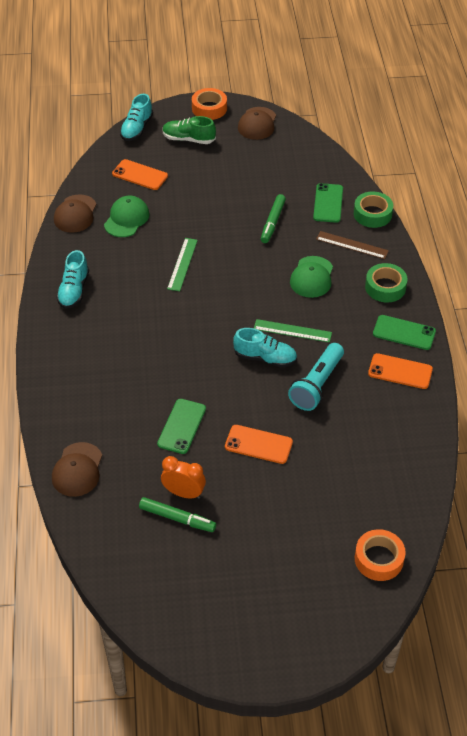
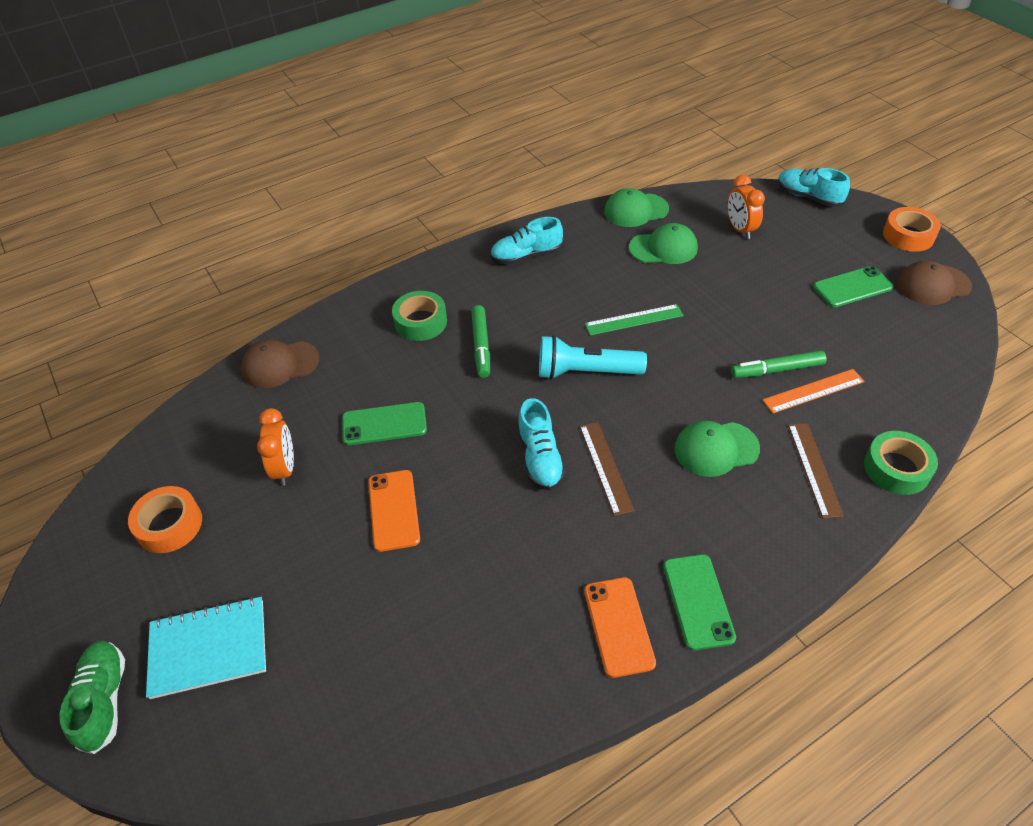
camera: 65 degrees right, 0 degrees up
(75, 214) = (635, 210): brown cap -> green cap
(137, 129) = (808, 197): turquoise shoe -> turquoise shoe turned 45 degrees clockwise
(140, 175) = (740, 229): orange phone -> orange clock
(177, 518) = (245, 478): green marker -> green marker (481, 346)
(188, 139) = (837, 241): green shoe -> green shoe (104, 700)
(292, 331) = (605, 467): green ruler -> brown ruler
(299, 216) = (813, 391): none -> orange ruler
(306, 570) = (208, 648): none -> turquoise notebook
(317, 385) = (529, 532): turquoise flashlight -> turquoise flashlight (586, 372)
(328, 203) = (867, 411): green phone -> green phone (852, 287)
(379, 559) = (255, 737): orange tape -> orange tape (169, 525)
(385, 287) = (768, 541): green tape -> green tape (420, 322)

